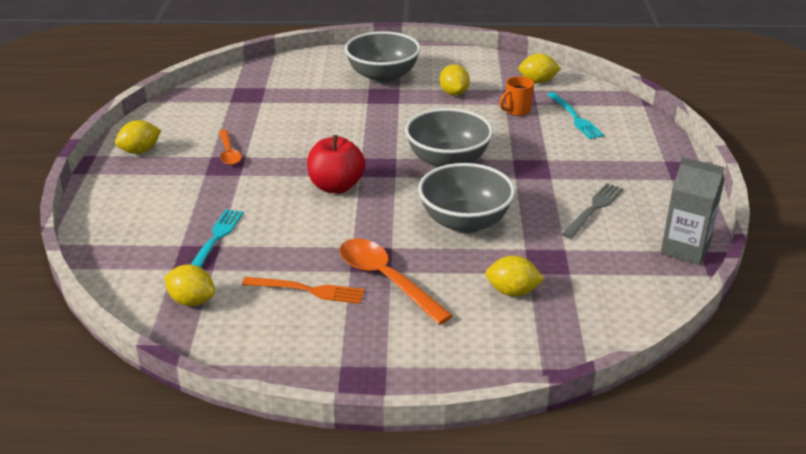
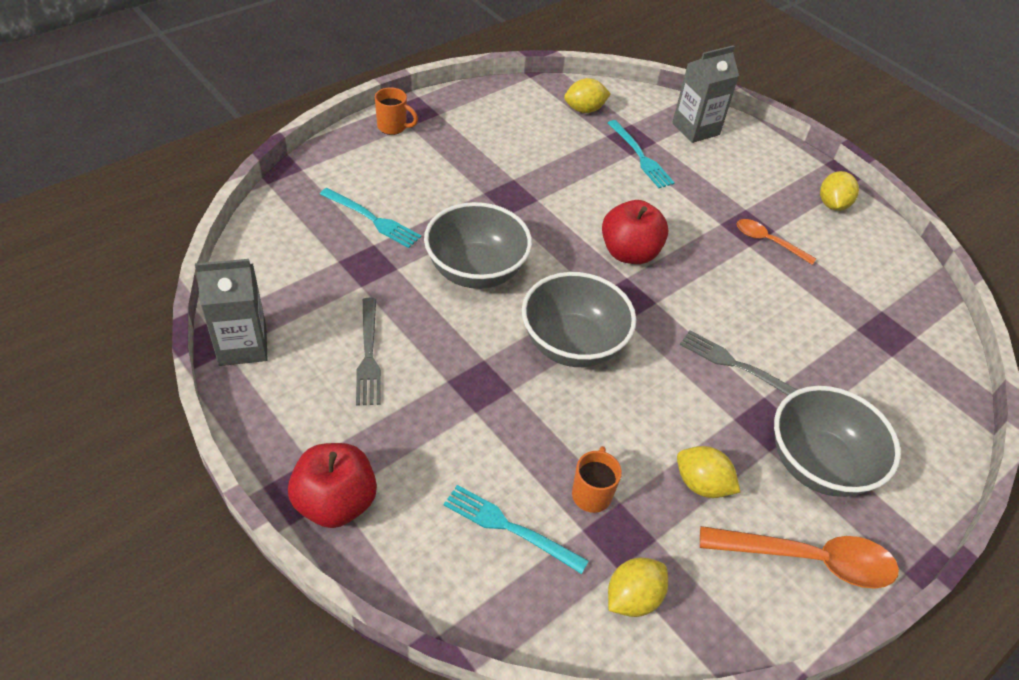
camera: 135 degrees right, 15 degrees up
(127, 239) = (695, 129): none -> grey carton
(308, 290) = (522, 150): orange fork -> none
(361, 117) = (736, 365): none -> grey fork
(386, 280) = (478, 183): orange spoon -> orange spoon (808, 559)
(405, 372) = (393, 127): none -> orange mug
(512, 292) = (372, 219): yellow lemon -> turquoise fork
(666, 158) = (335, 502): none -> red apple

